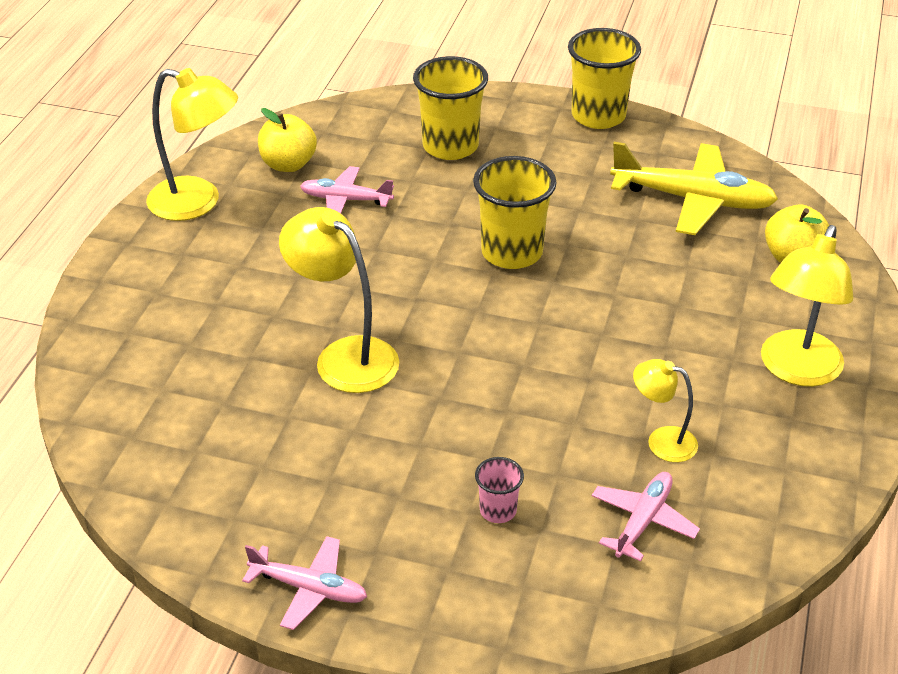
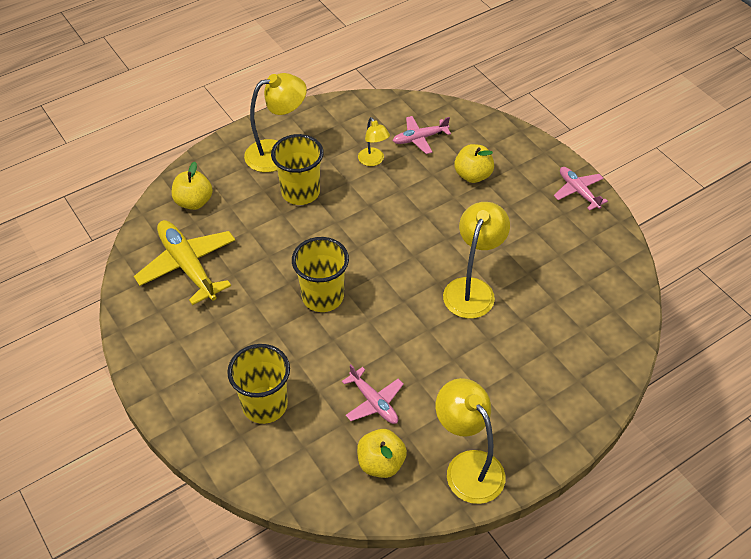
camera: 140 degrees left, 10 degrees up
(344, 356) = (472, 289): yellow lamp -> yellow lamp turned 150 degrees counterclockwise
(498, 510) = (473, 175): pink cup -> yellow apple
(598, 116) = (147, 366): yellow cup -> yellow cup (300, 192)

